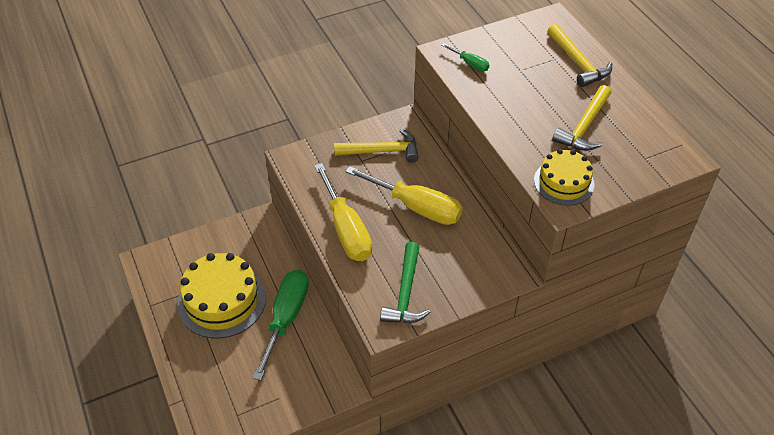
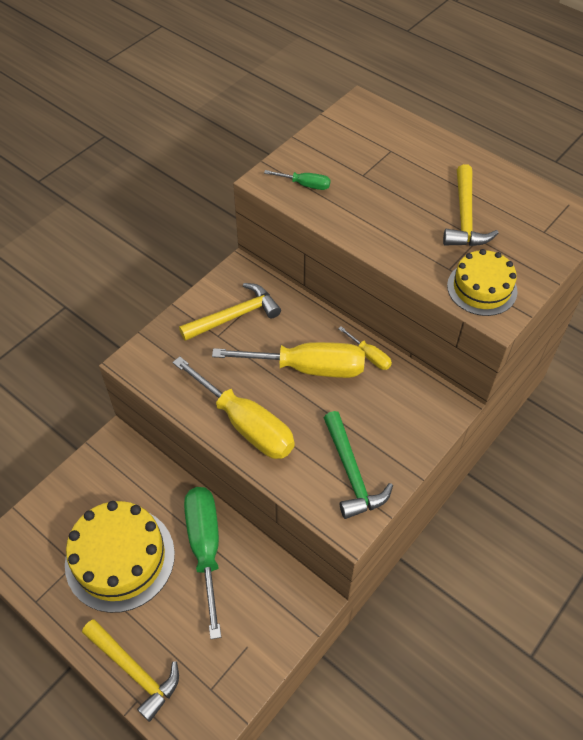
camera: 25 degrees left, 5 degrees up
(470, 216) = (369, 356): none -> yellow screwdriver
(578, 62) = (416, 147): yellow hammer -> yellow hammer (134, 671)

